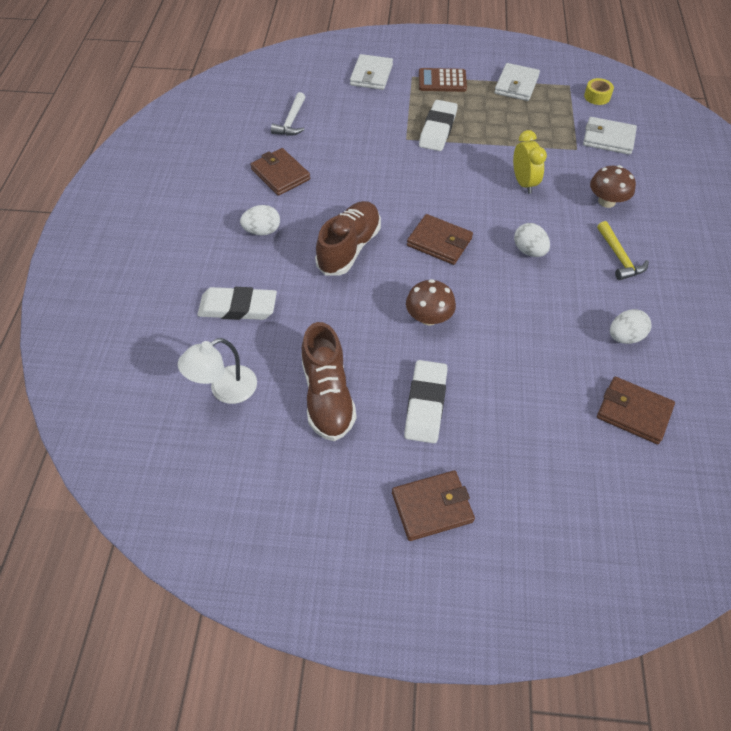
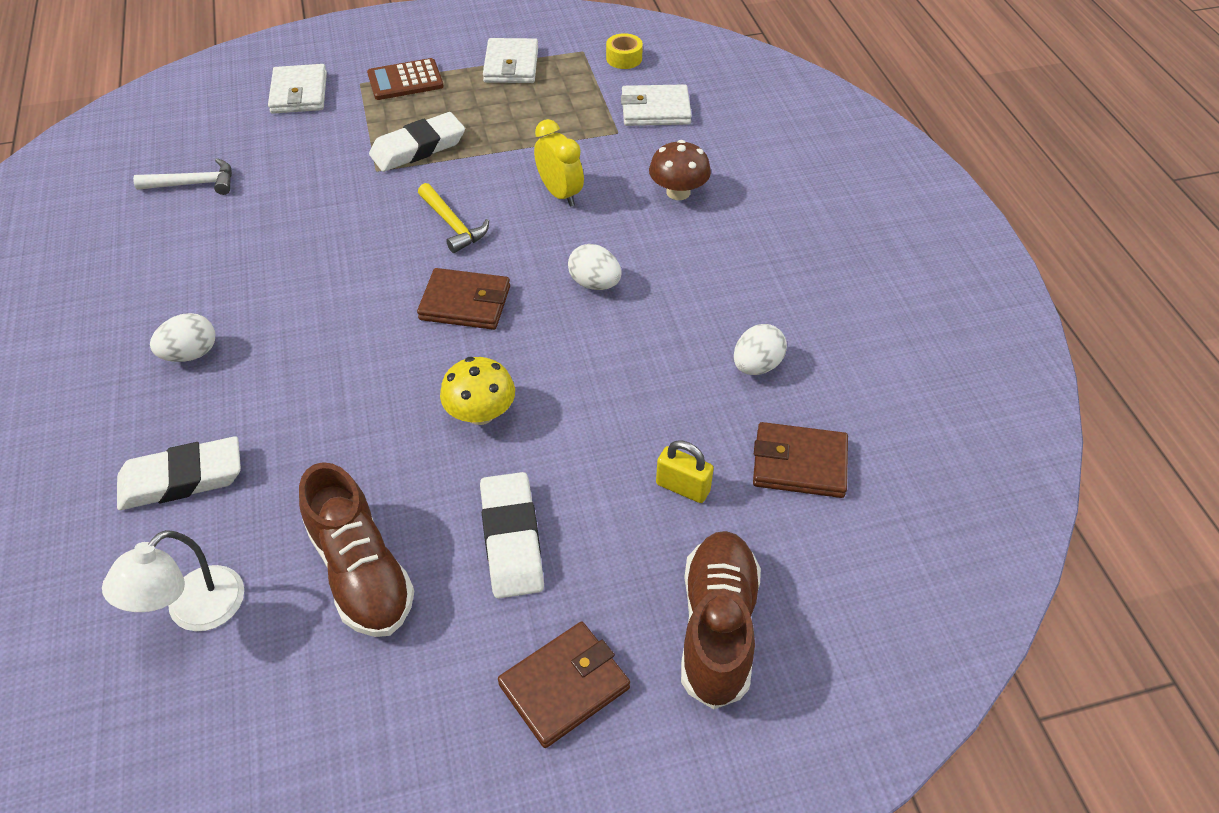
camera: 20 degrees left, 5 degrees down
(280, 174) = (197, 264): brown wallet -> none
(291, 121) = (194, 184): white hammer -> white hammer turned 90 degrees counterclockwise
(349, 248) = (334, 345): brown shoe -> brown shoe (717, 627)
(429, 317) = (480, 413): brown mushroom -> yellow mushroom
(438, 129) = (418, 148): white eraser -> white eraser turned 60 degrees clockwise
(547, 404) = (683, 487): none -> yellow padlock
(619, 257) = (717, 262): yellow hammer -> yellow hammer (453, 225)

